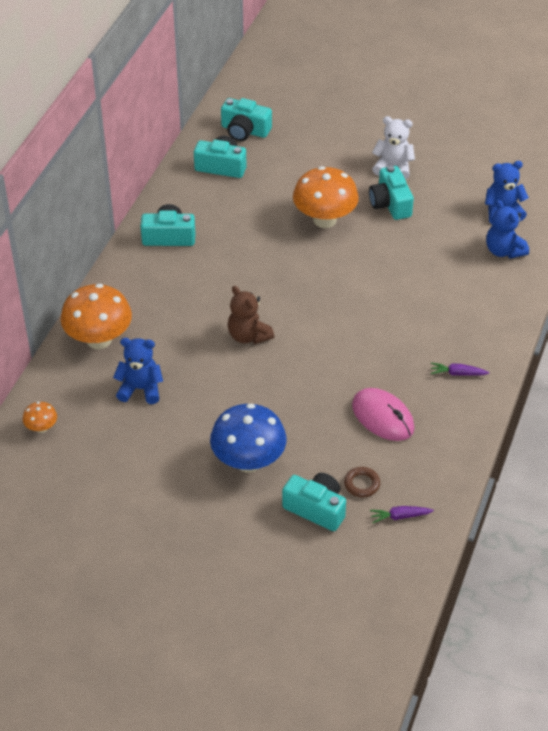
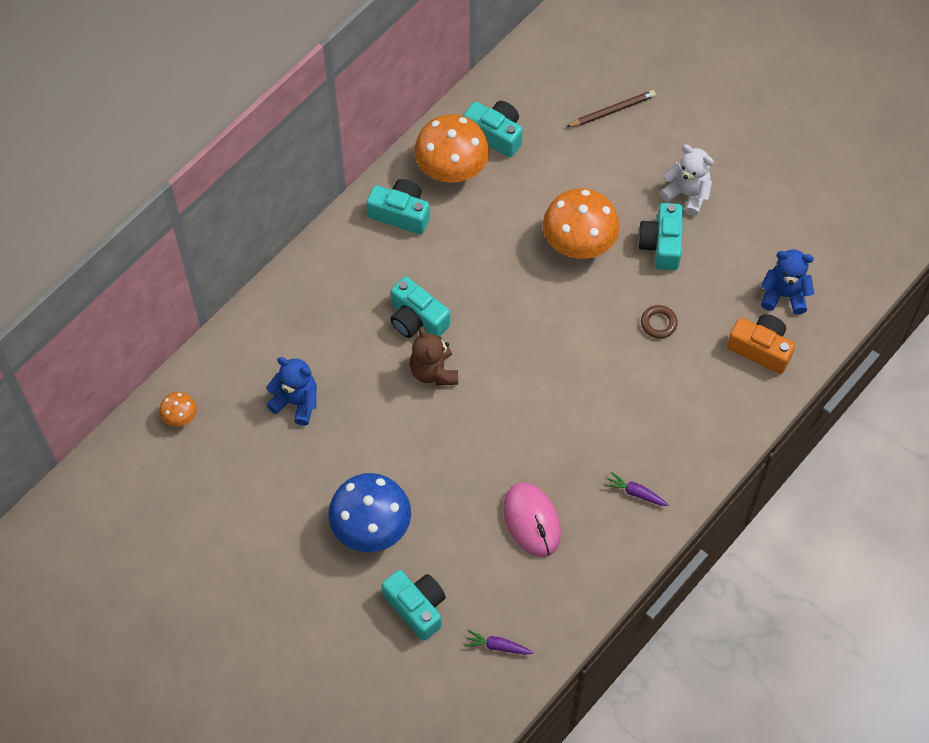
camera: 20 degrees right, 15 degrees up
(99, 339) = (277, 326): orange mushroom -> orange mushroom (452, 170)
(245, 130) = (541, 91): turquoise camera -> turquoise camera (417, 319)
(307, 130) = (612, 111): none -> brown pencil
(361, 484) = (475, 594): brown ring -> brown ring (658, 323)
(504, 251) = (760, 349): blue teddy bear -> orange camera

